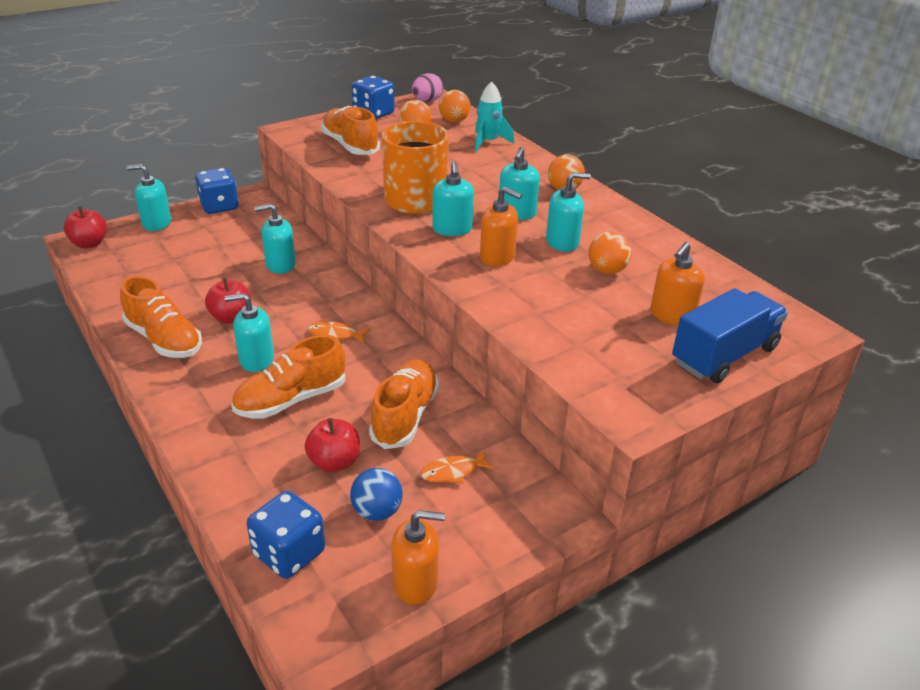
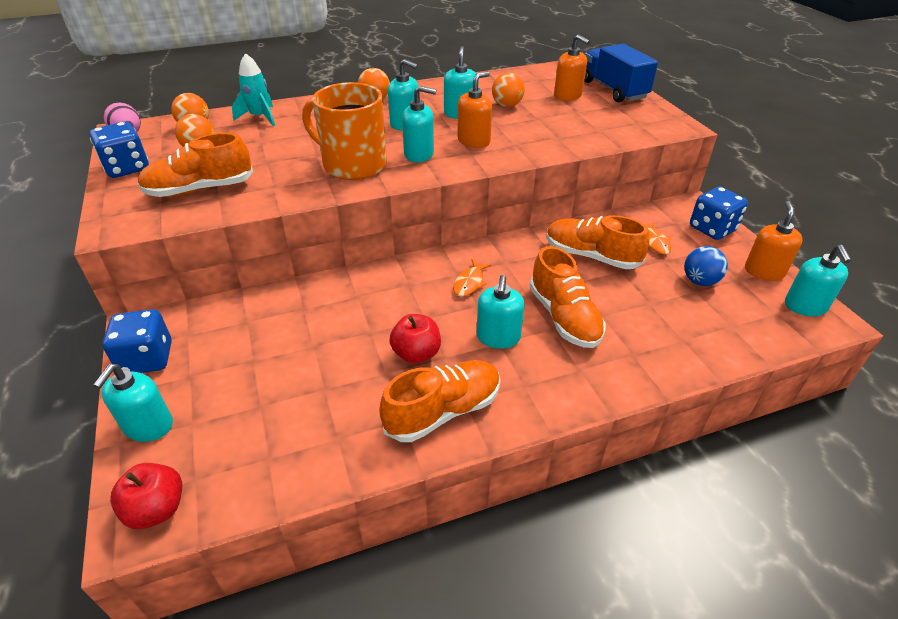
camera: 75 degrees left, 5 degrees up
(280, 265) = (325, 311): turquoise soap dispenser -> turquoise soap dispenser (805, 306)
(289, 553) = (750, 329): blue dice -> blue dice (712, 229)
(334, 462) = (646, 298): red apple -> none

